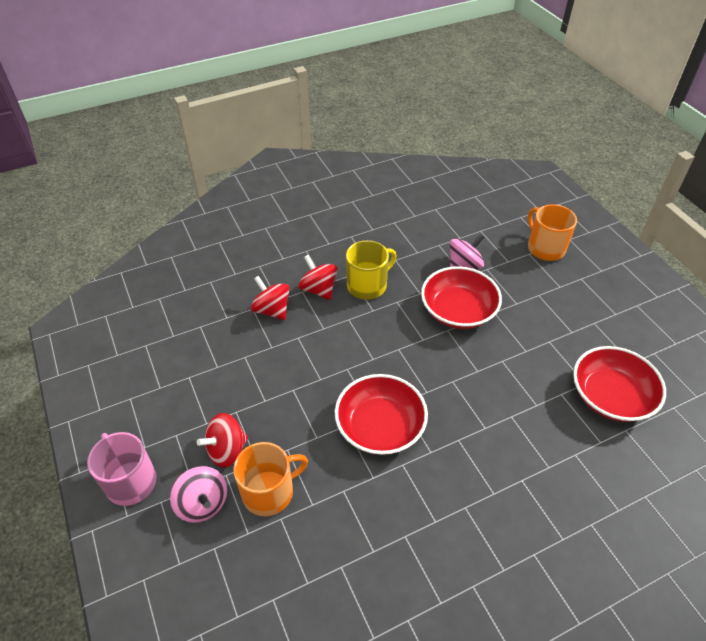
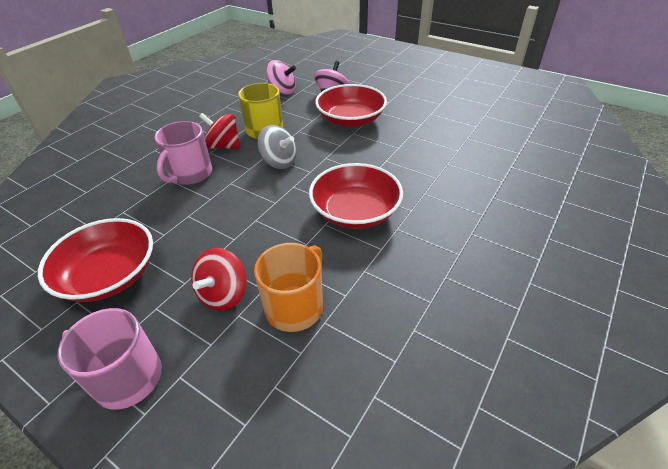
camera: 30 degrees left, 5 degrees down
(203, 503) = (231, 353): pink spinning top -> pink spinning top (282, 91)
(272, 310) = (190, 174): red spinning top -> pink mug
(353, 333) = (279, 162): none -> grey spinning top
(545, 248) = (379, 68): orange mug -> none
(611, 396) = (499, 126): red bowl -> red bowl (109, 275)

